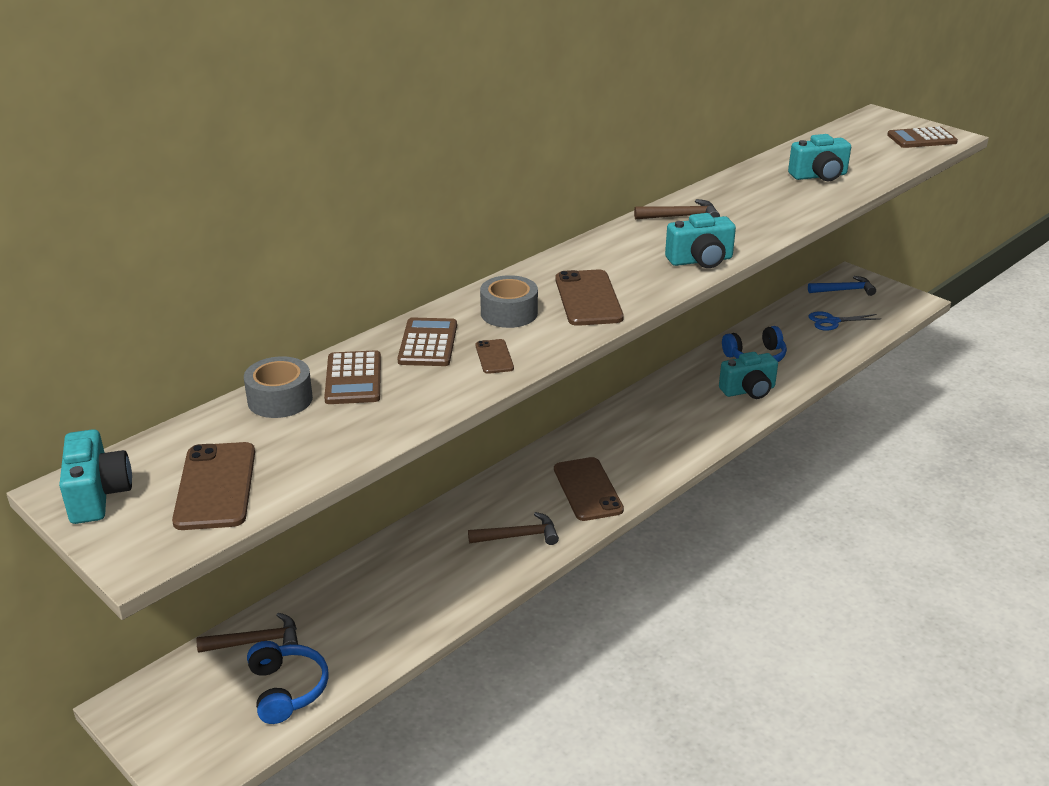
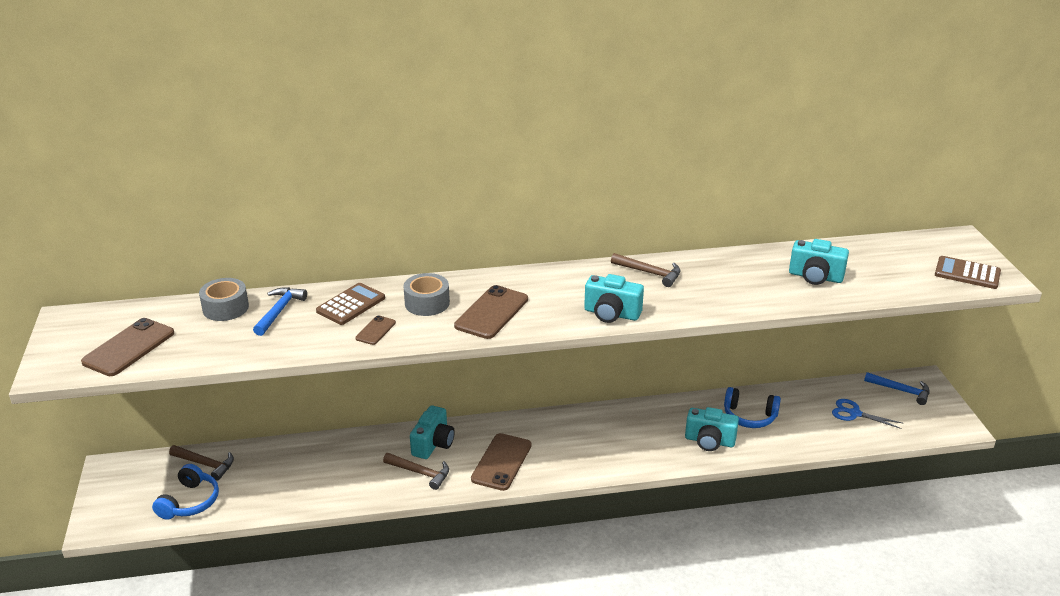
camera: 35 degrees right, 0 degrees up
(98, 495) = (74, 327): turquoise camera -> turquoise camera (433, 444)
(353, 379) = (279, 311): brown calculator -> blue hammer

